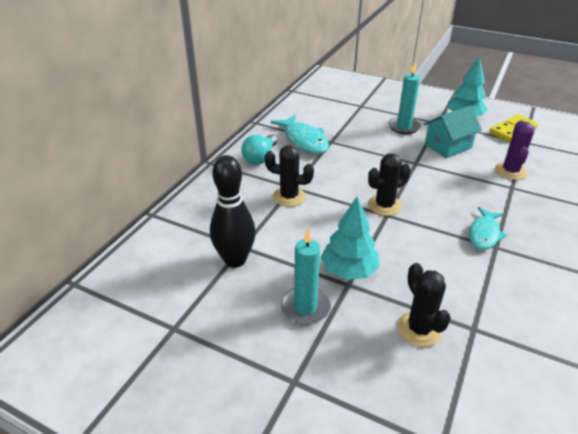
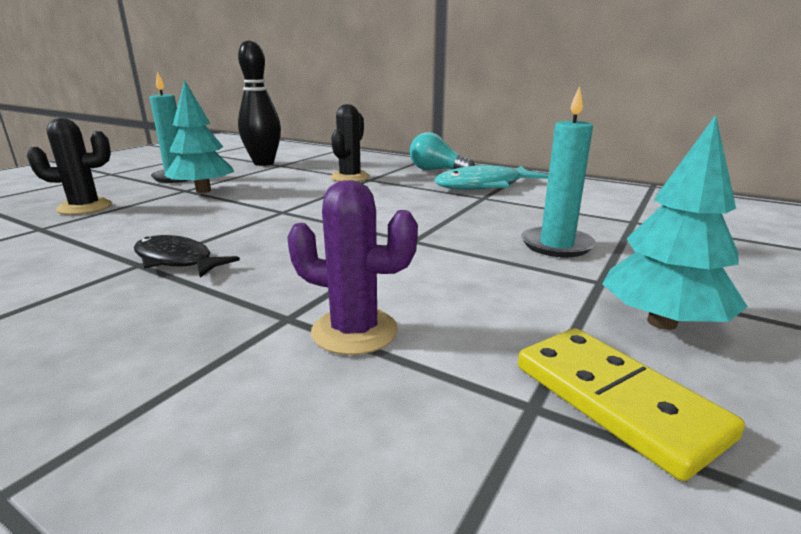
camera: 95 degrees right, 15 degrees down
(384, 205) = (303, 211): black cactus -> none
(448, 146) = (480, 275): turquoise house -> none
(484, 234) = (177, 261): turquoise fish -> black fish

